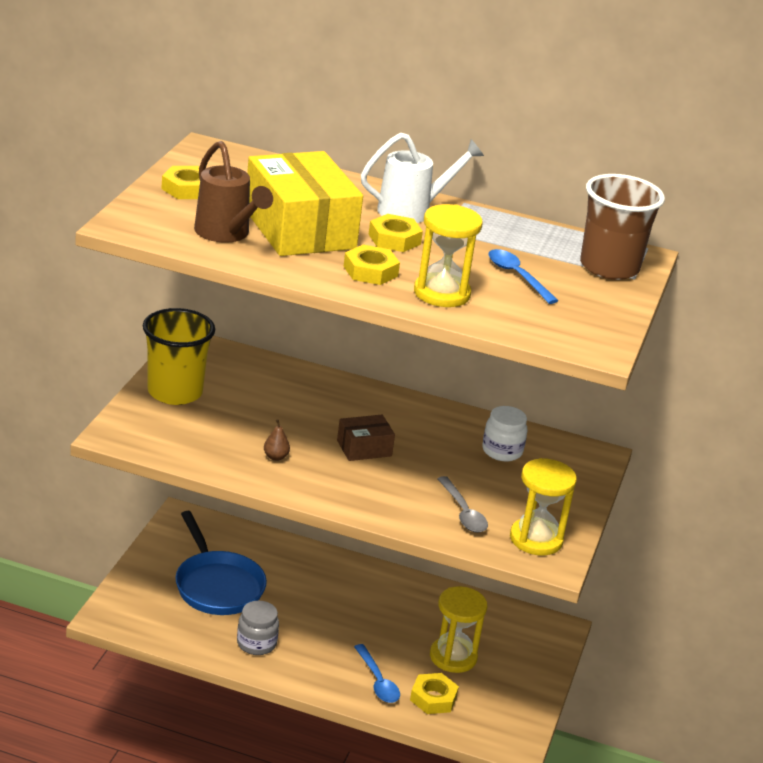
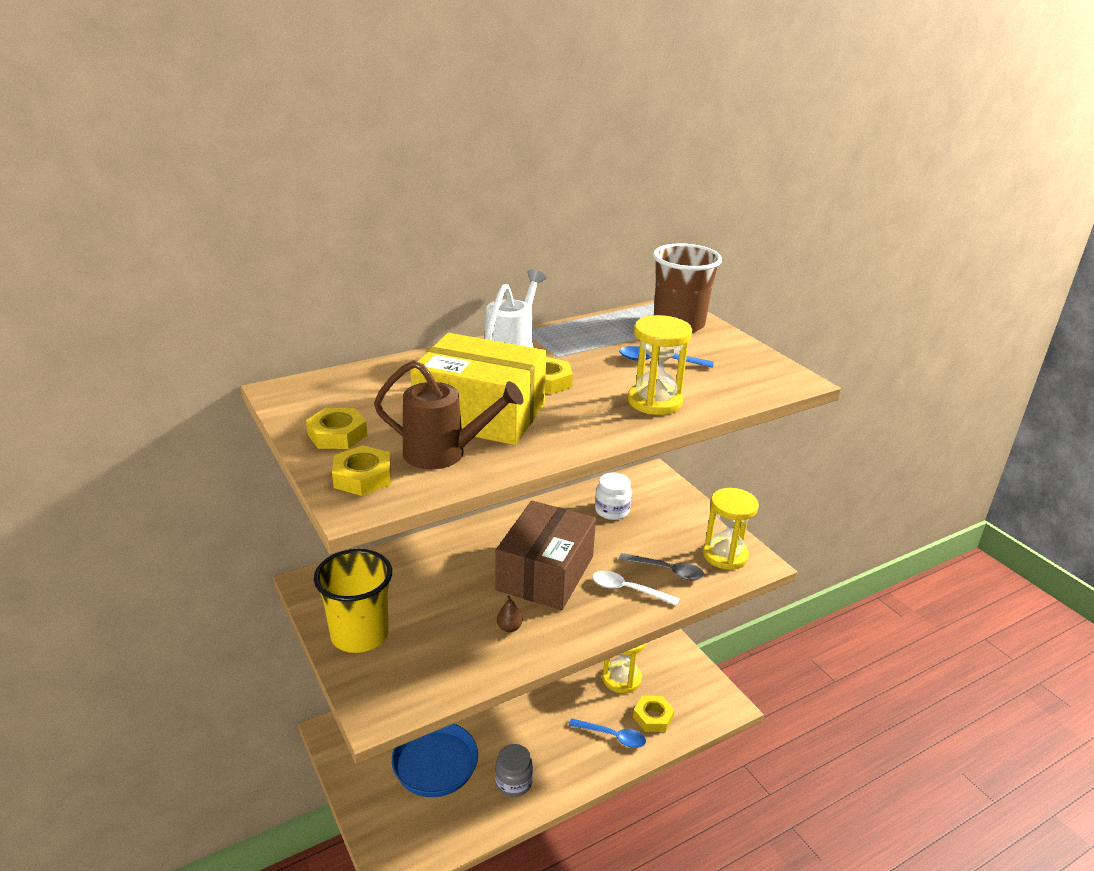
camera: 45 degrees left, 0 degrees up
(364, 448) = (545, 573): brown box -> brown box, size x2.08
(370, 271) = (587, 415): yellow nut -> yellow nut (362, 477)
(406, 500) = (627, 590): none -> white spoon

